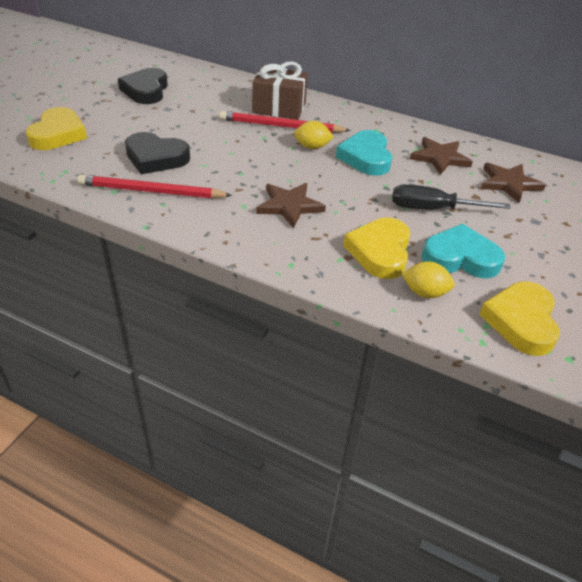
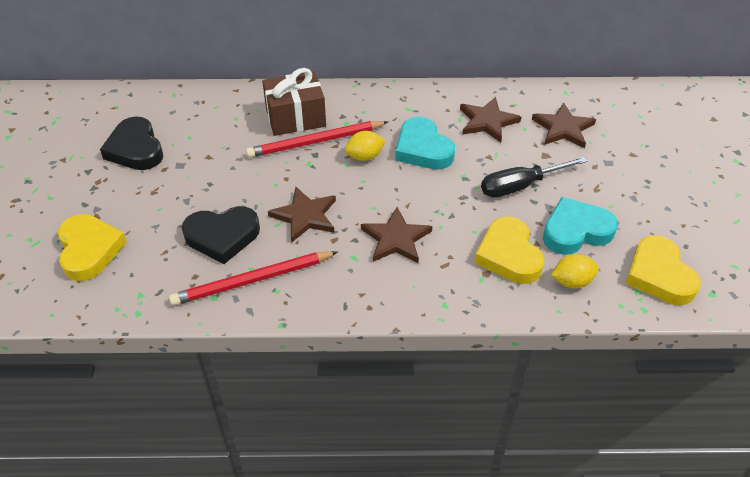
camera: 25 degrees left, 5 degrees up
(229, 167) = (305, 216): none -> brown star

